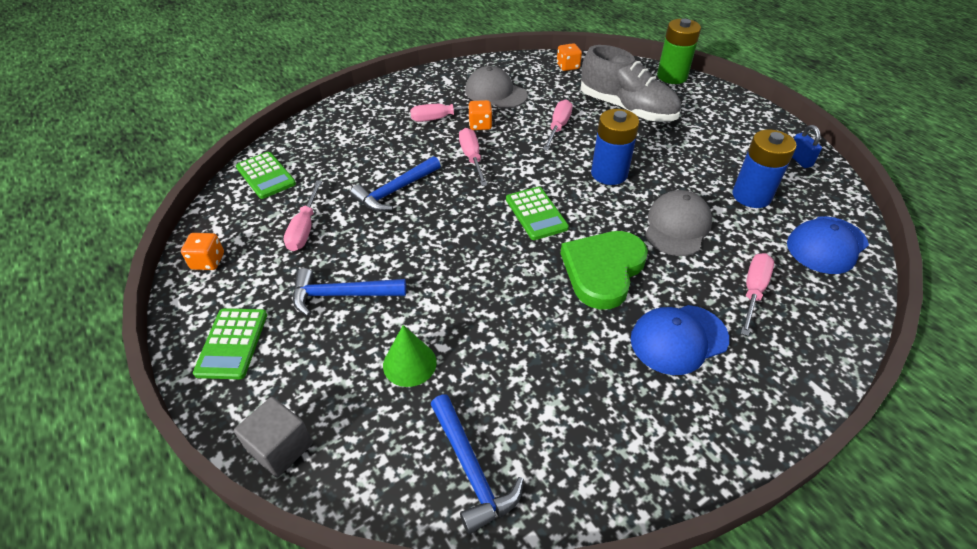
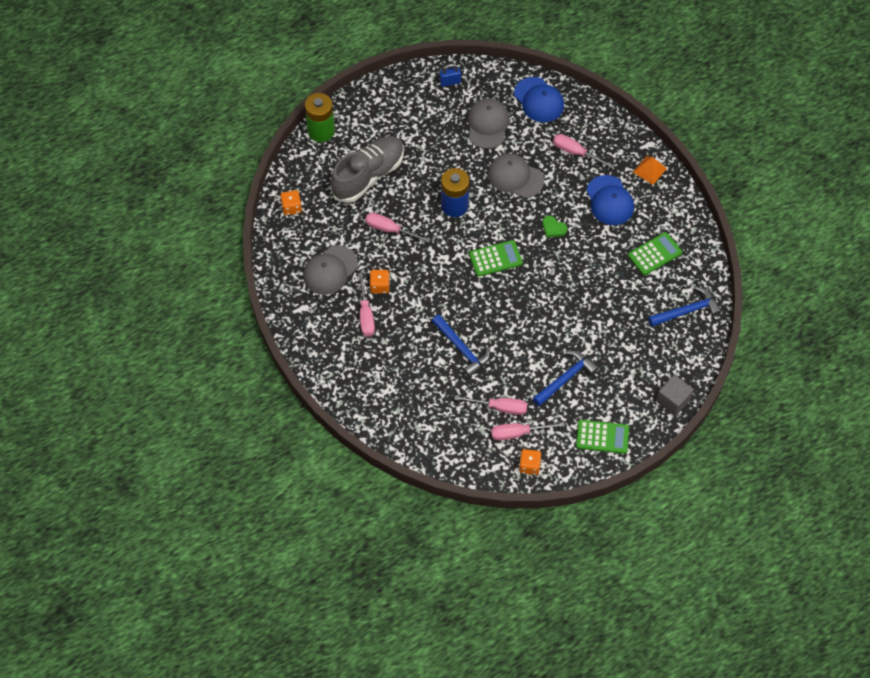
camera: 85 degrees left, 15 degrees up
(266, 176) = (434, 443): green calculator -> green calculator (654, 254)
(342, 295) = (565, 378): blue hammer -> blue hammer turned 135 degrees counterclockwise
(409, 363) = (621, 339): green cone -> none
(472, 158) = (425, 295): pink screwdriver -> pink screwdriver (518, 433)
(603, 270) = (553, 228): green heart -> green heart, size x0.42
(751, 196) = (487, 125): blue battery -> grey cap
(768, 397) = (649, 170): none -> orange pyramid

